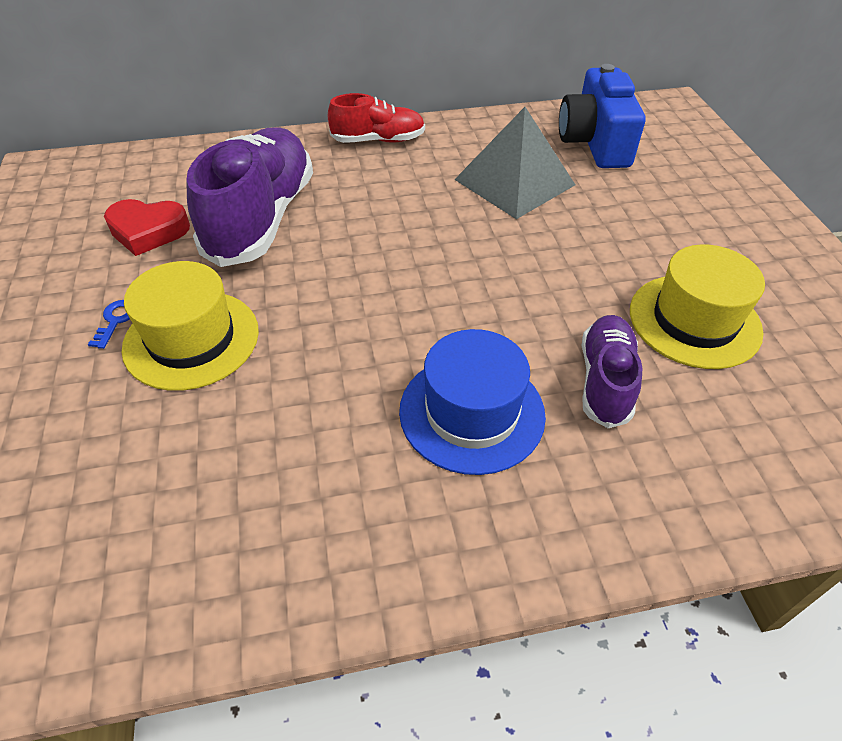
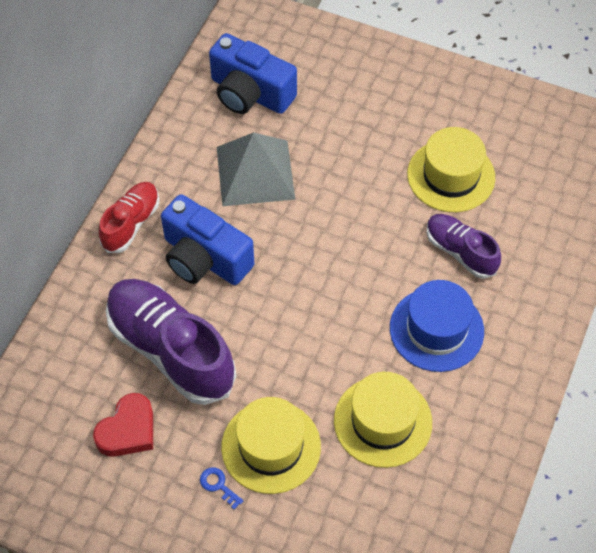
camera: 55 degrees left, 10 degrees up
(294, 424) = (383, 421): none -> yellow hat
(385, 194) = (204, 258): none -> blue camera

